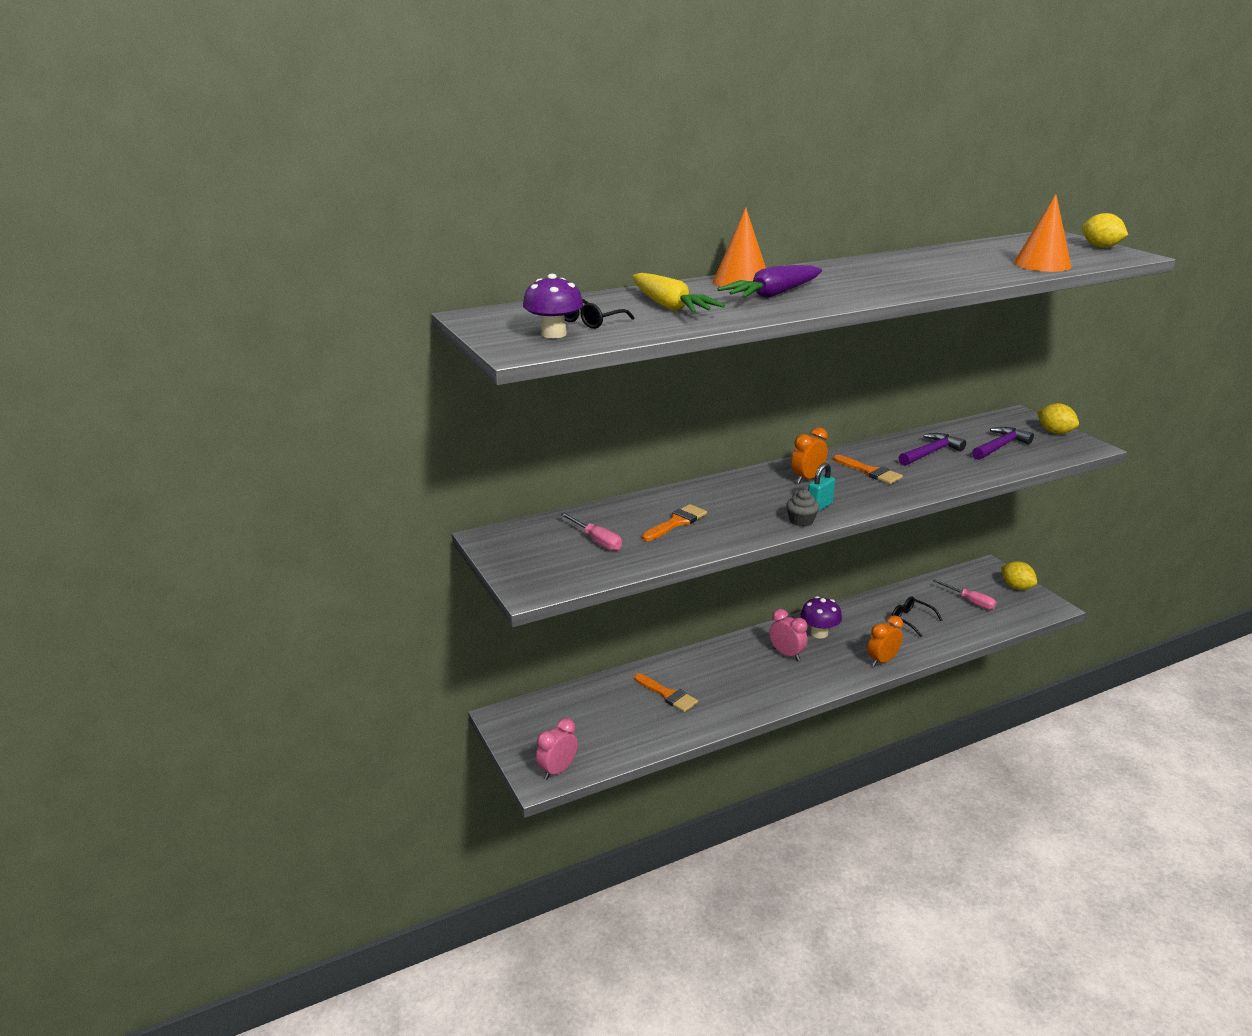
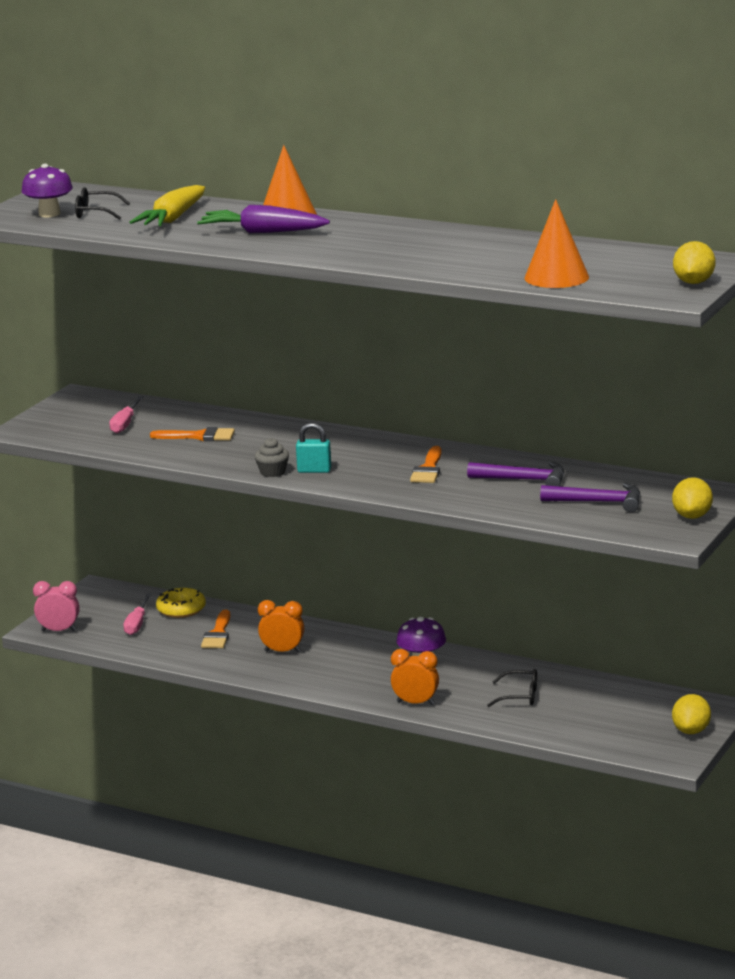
camera: 55 degrees right, 5 degrees down
(601, 694) = (181, 609): none -> yellow donut
(786, 654) = (359, 660): pink clock -> none
(807, 479) = (368, 452): orange clock -> orange clock (282, 651)
(910, 620) = (520, 696): black glasses -> black glasses turned 90 degrees clockwise
(970, 601) = (612, 715): pink screwdriver -> pink screwdriver (137, 624)

